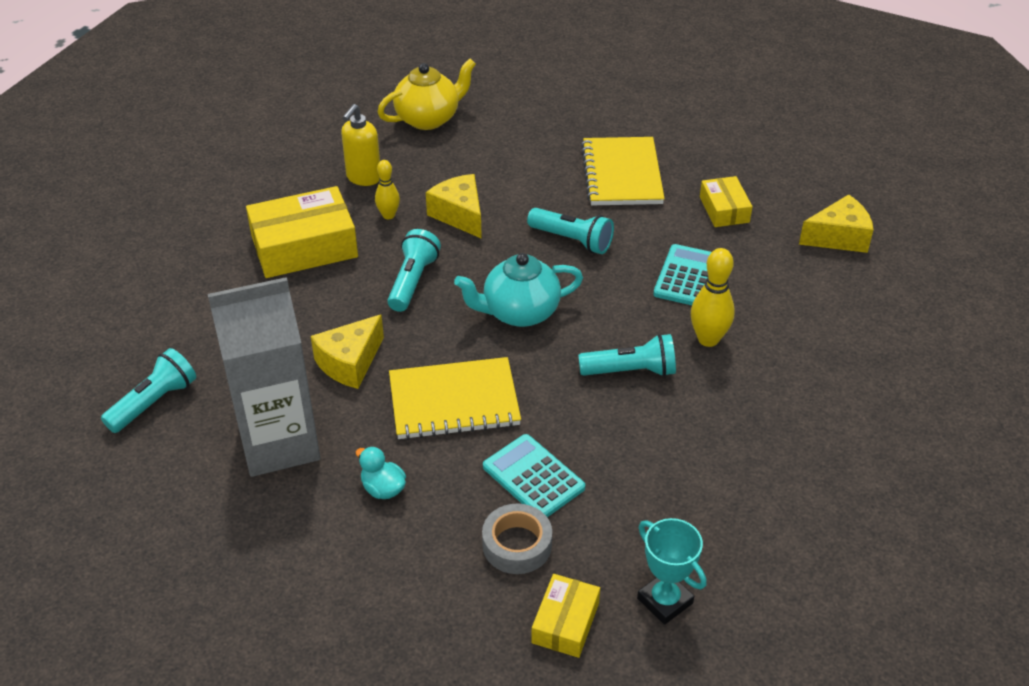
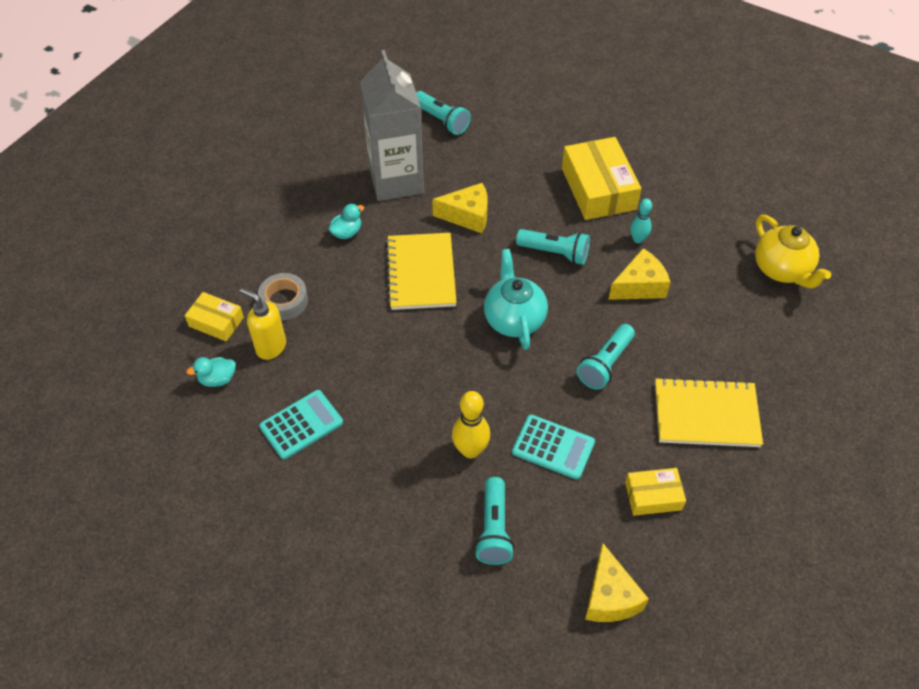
camera: 95 degrees right, 10 degrees up
(350, 363) = (467, 216): yellow cheese -> yellow cheese turned 135 degrees clockwise
(363, 178) = (688, 224): yellow soap dispenser -> yellow soap dispenser (270, 347)
(388, 215) = (638, 239): yellow bowling pin -> turquoise bowling pin
(533, 477) = (341, 314): turquoise calculator -> turquoise calculator (301, 425)
(630, 371) = (439, 387): turquoise flashlight -> turquoise flashlight (494, 529)
(665, 601) = (217, 379): turquoise trophy -> turquoise duck

